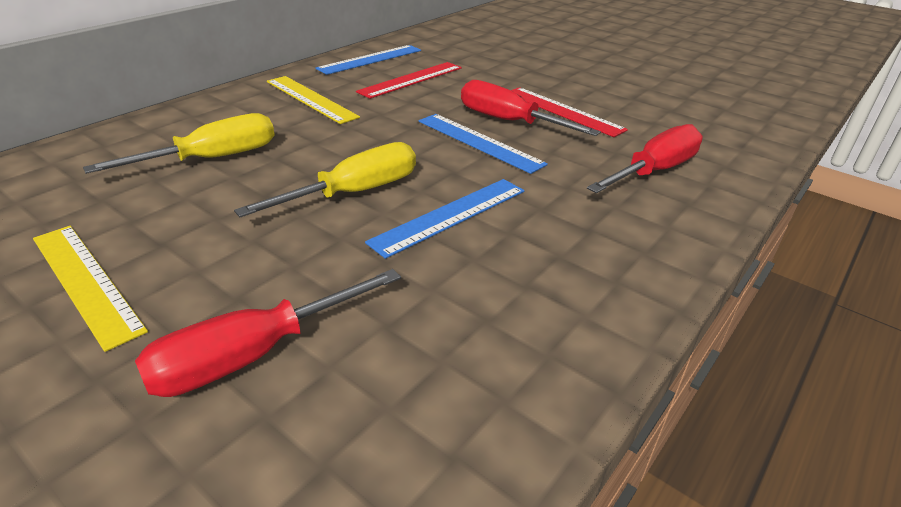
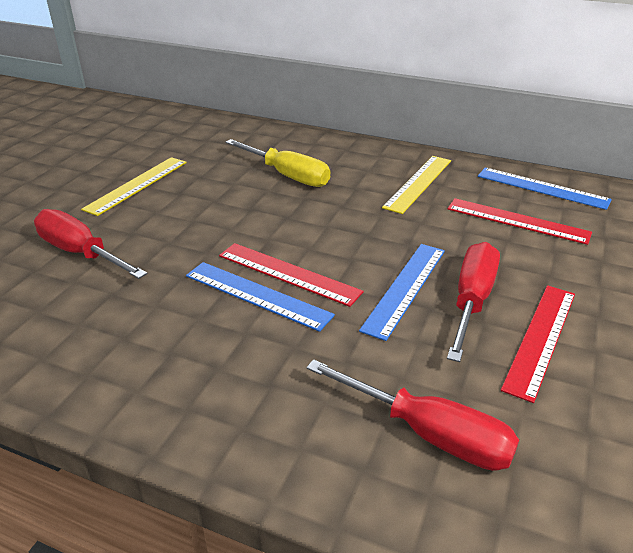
camera: 75 degrees right, 0 degrees up
(355, 192) = (271, 243): yellow screwdriver -> none
(422, 192) = (288, 273): none -> red ruler

